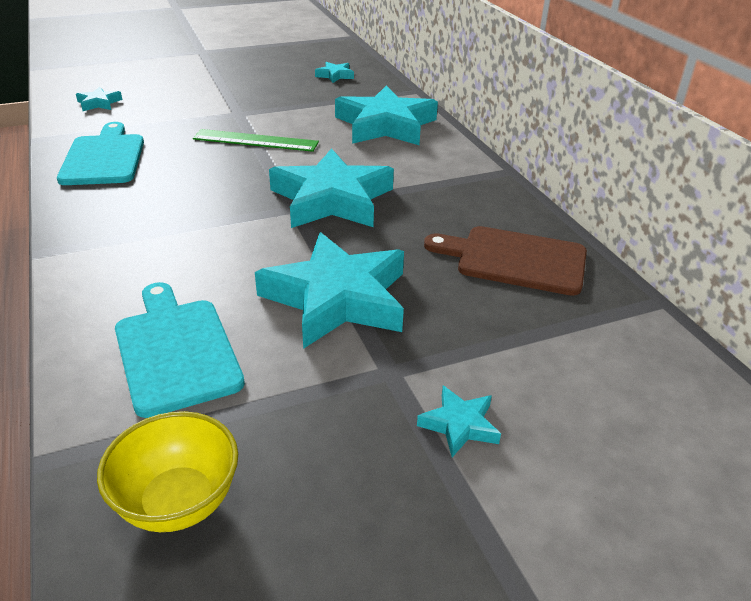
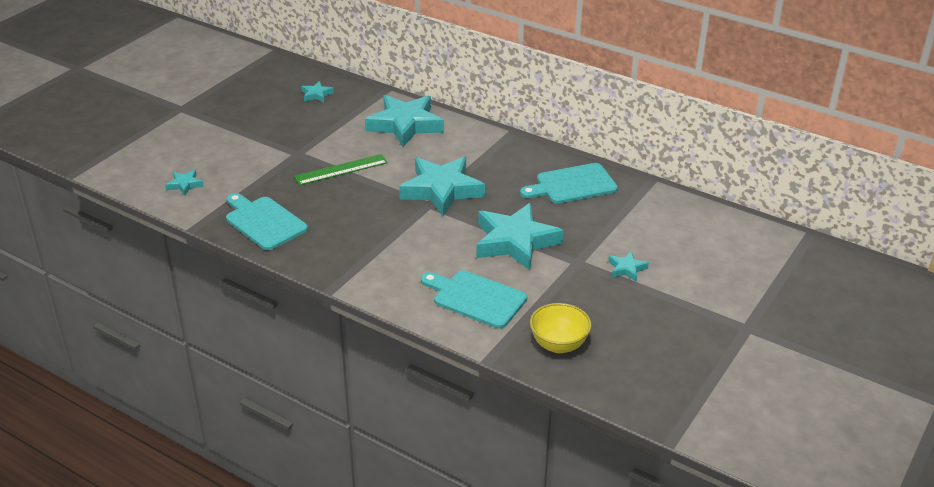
camera: 35 degrees left, 0 degrees up
(515, 260) = (572, 185): brown cutting board -> turquoise cutting board

